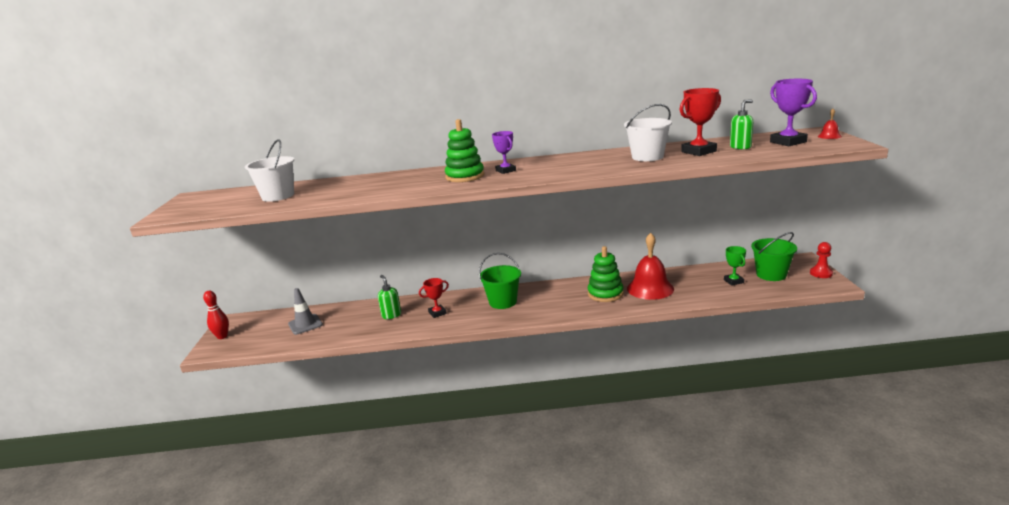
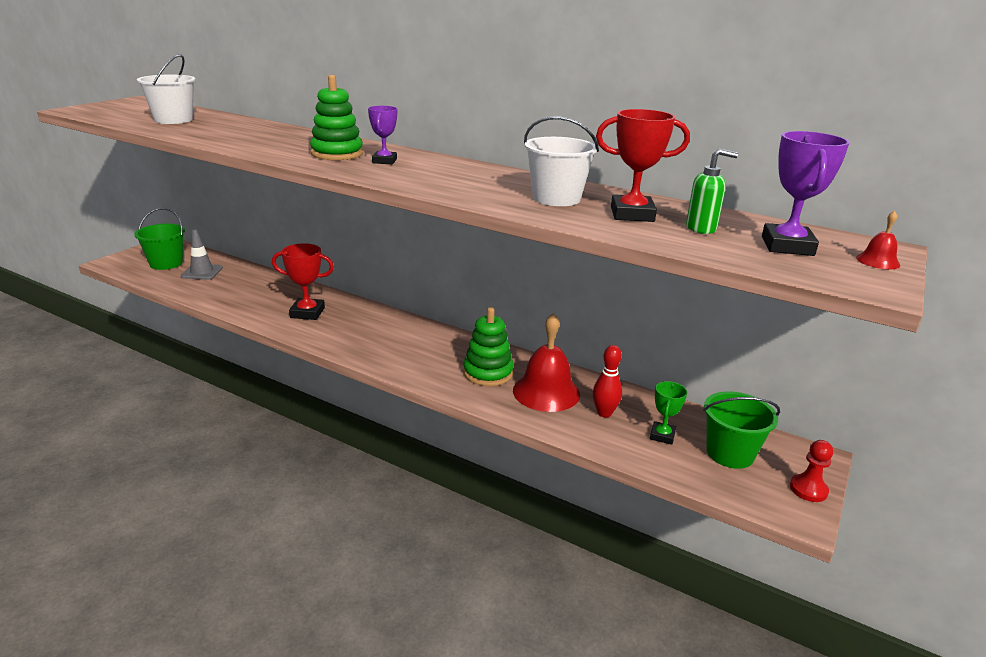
camera: 30 degrees right, 5 degrees up
(222, 336) = (138, 254): red bowling pin -> red bowling pin (604, 413)
(391, 315) = (271, 296): green soap dispenser -> none
(437, 313) = (307, 313): red trophy -> red trophy, size x1.58
(503, 302) = (378, 330): green bucket -> green bucket (166, 263)

